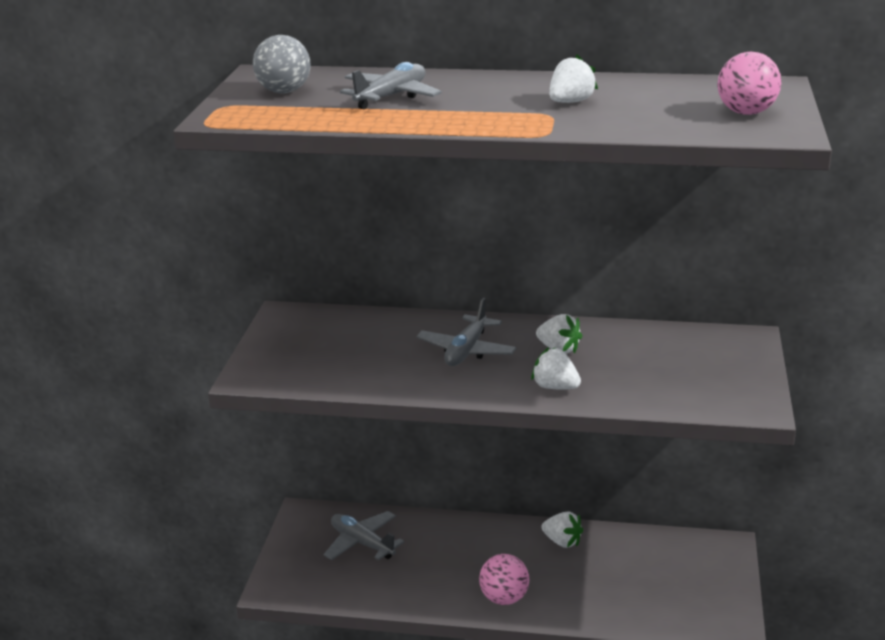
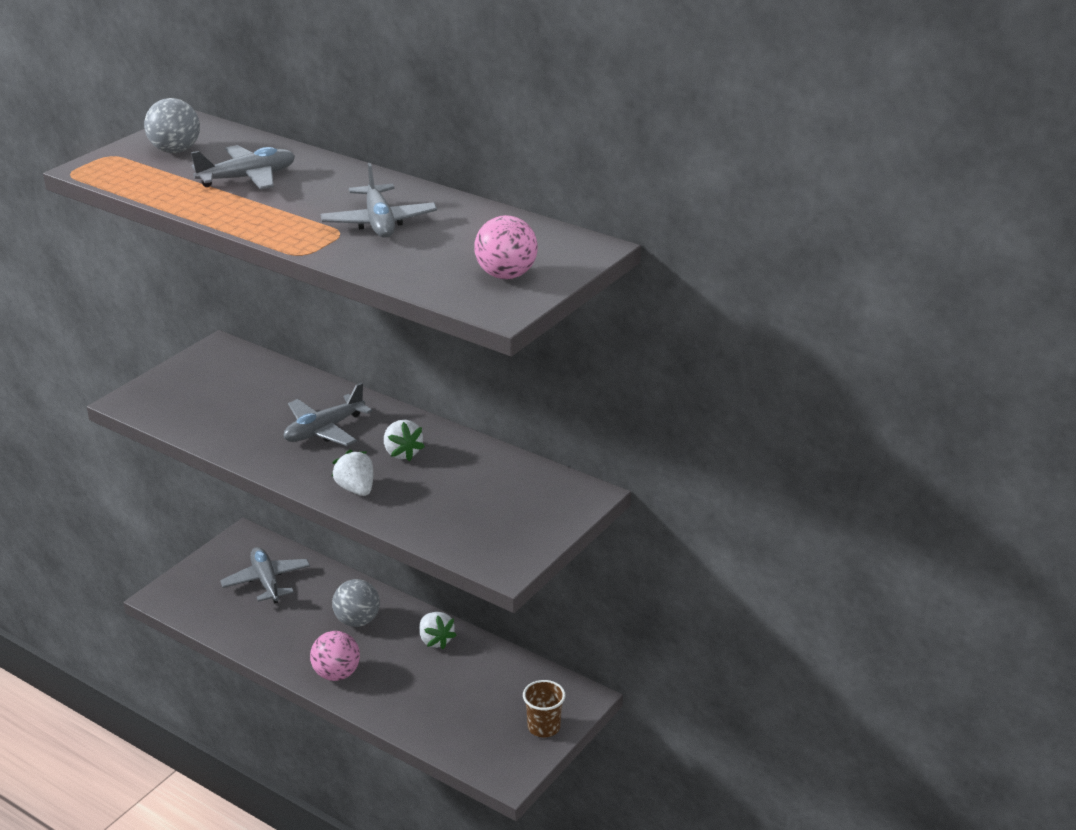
camera: 25 degrees right, 5 degrees up
(478, 549) = (357, 621): none -> grey ball
(570, 102) = (379, 222): white strawberry -> grey plane
(721, 579) = (544, 727): none -> brown cup

